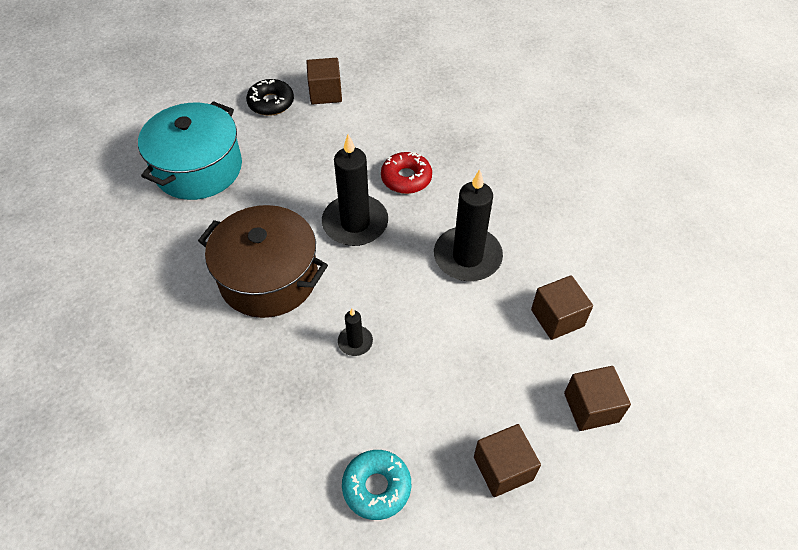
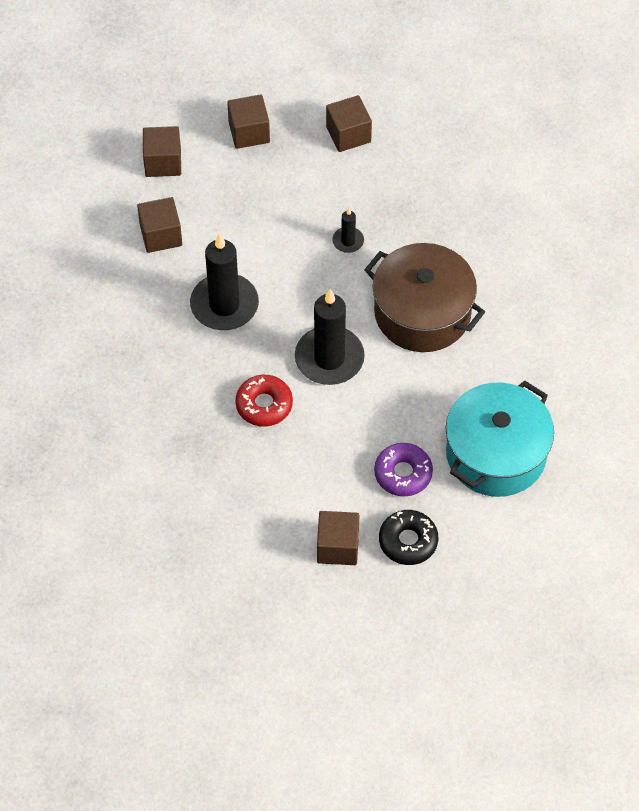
camera: 170 degrees left, 5 degrees up
(278, 145) = (403, 473): none -> purple donut
(376, 487) = (348, 134): turquoise donut -> brown cube

